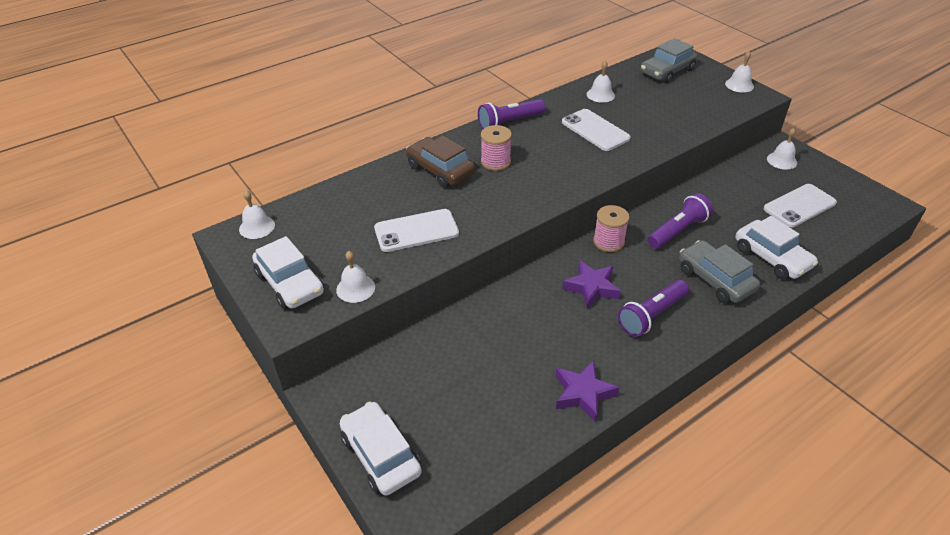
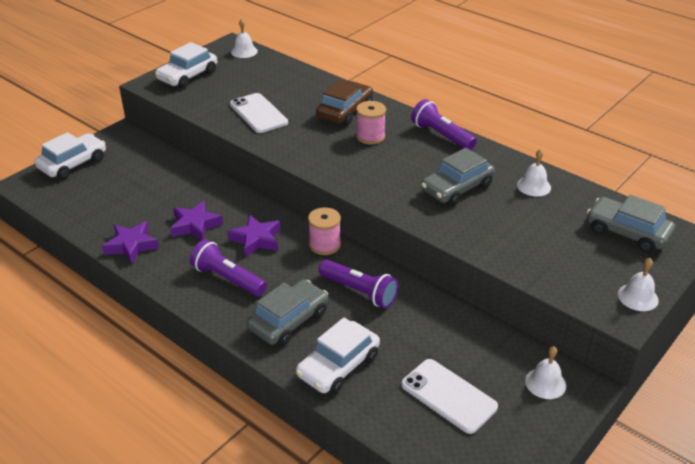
camera: 75 degrees right, 5 degrees down
(355, 288) = (187, 101): white bell -> none
(556, 333) = (195, 225): none -> purple star
(595, 130) = (457, 188): white phone -> grey car

